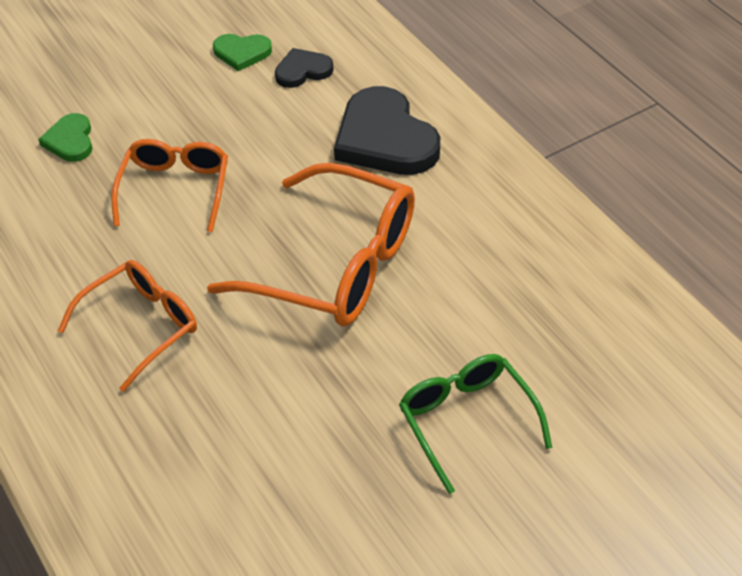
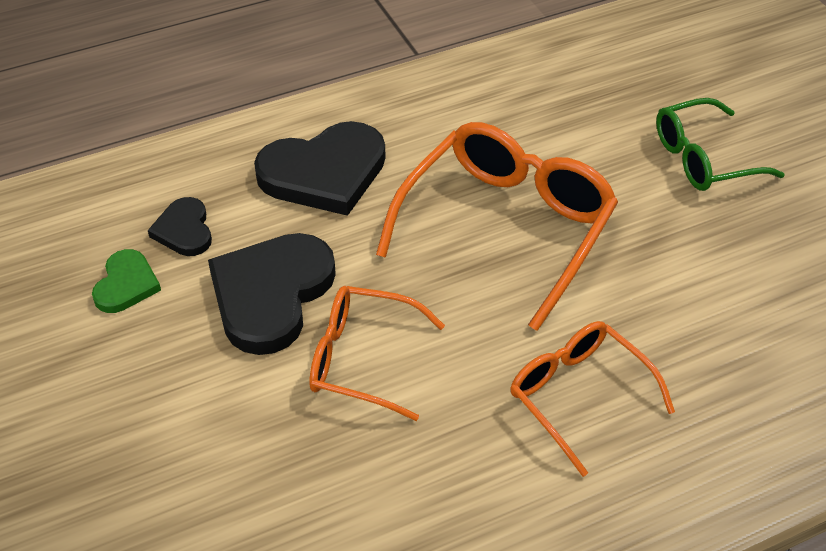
camera: 85 degrees left, 0 degrees up
(70, 141) = (240, 473): green heart -> none
(239, 129) = (271, 294): none -> black heart

